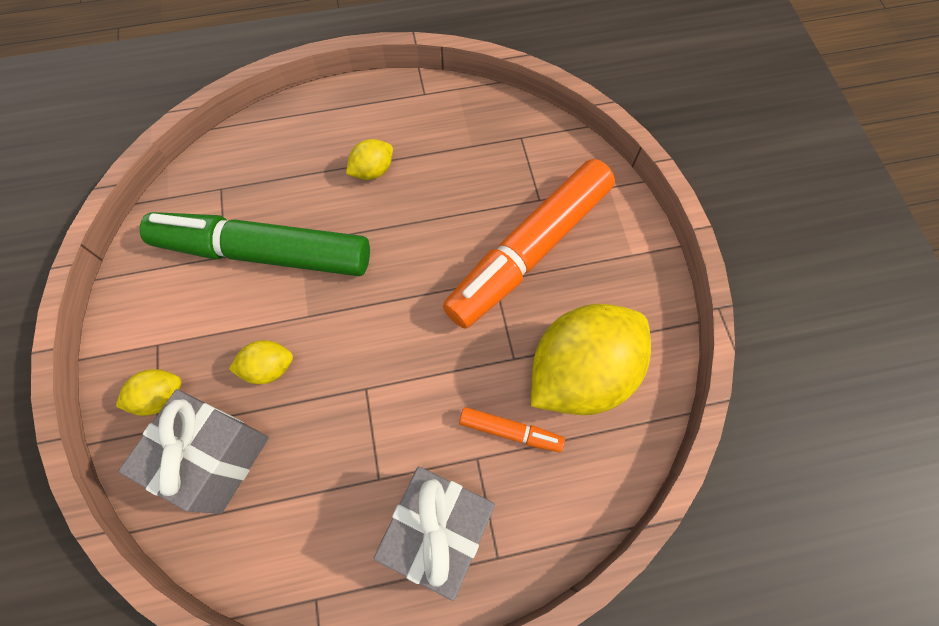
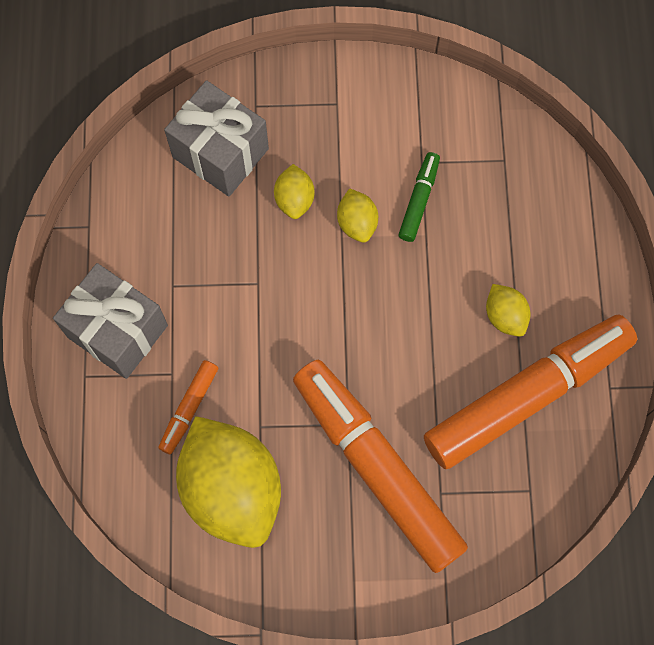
camera: 100 degrees right, 5 degrees up
(161, 397) = (285, 108): yellow lemon -> yellow lemon (357, 223)
(264, 253) = (419, 200): green marker -> green marker, size x0.42
(441, 147) = (527, 395): none -> orange marker

